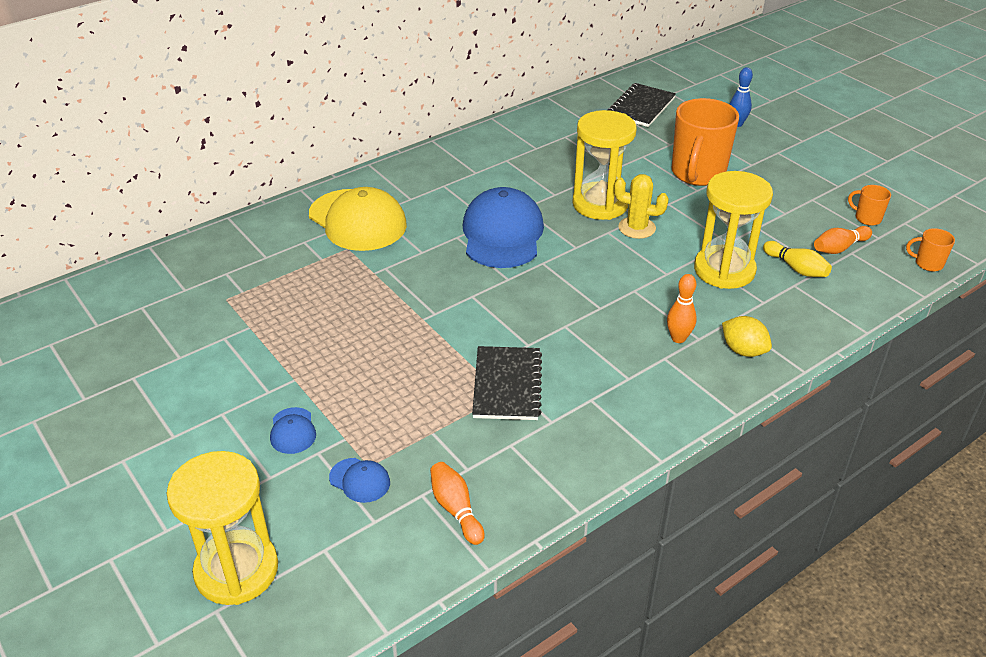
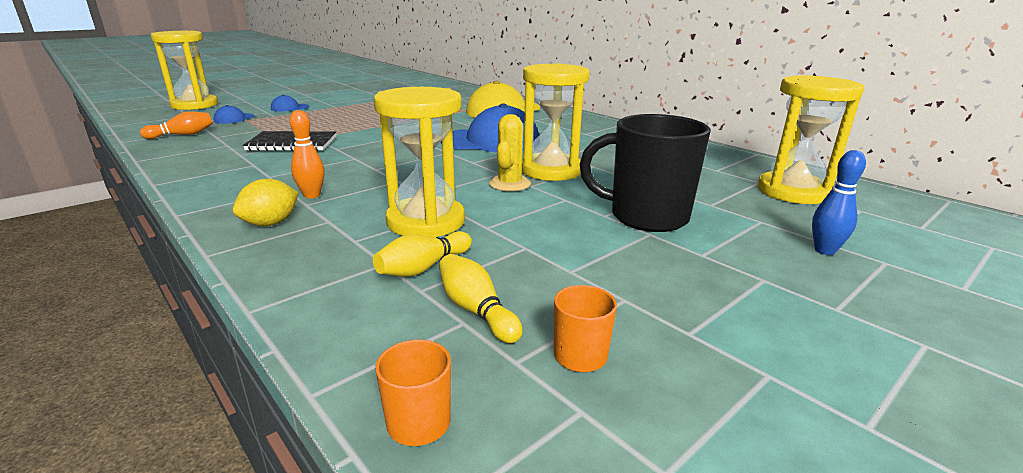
camera: 85 degrees right, 15 degrees down
(641, 107) = (792, 192): black notebook -> yellow hourglass
(697, 174) = (646, 217): orange mug -> black mug
(839, 248) = (476, 310): orange bowling pin -> yellow bowling pin

